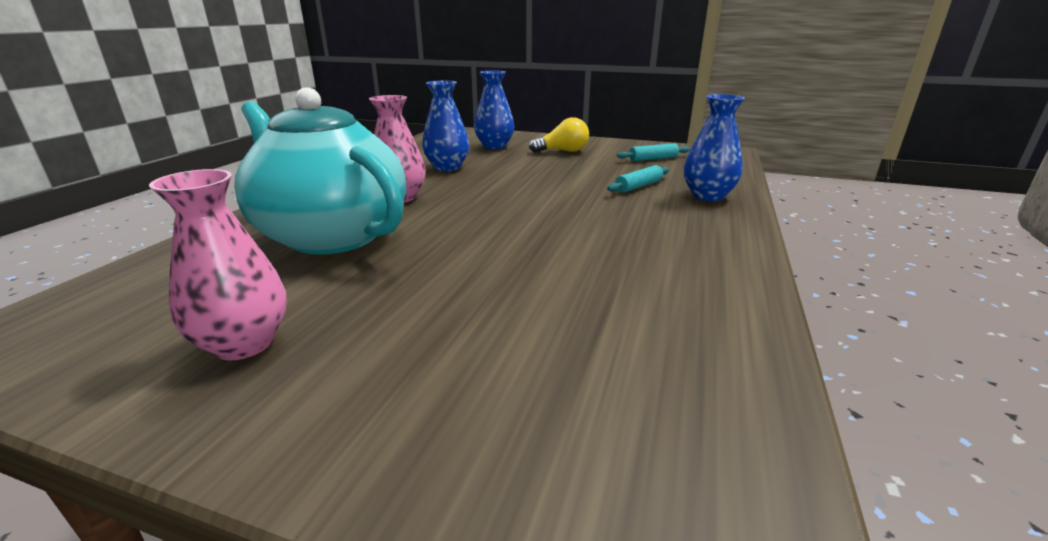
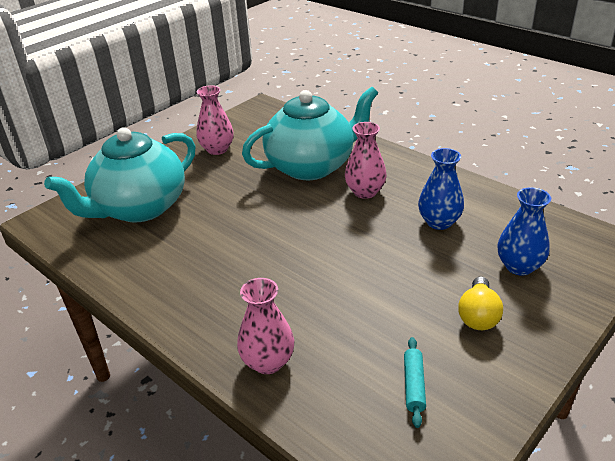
camera: 115 degrees right, 10 degrees up
(541, 370) = (140, 208): none -> turquoise teapot
(639, 186) = (321, 325): turquoise rolling pin -> none
(707, 196) = (268, 362): blue vase -> pink vase

